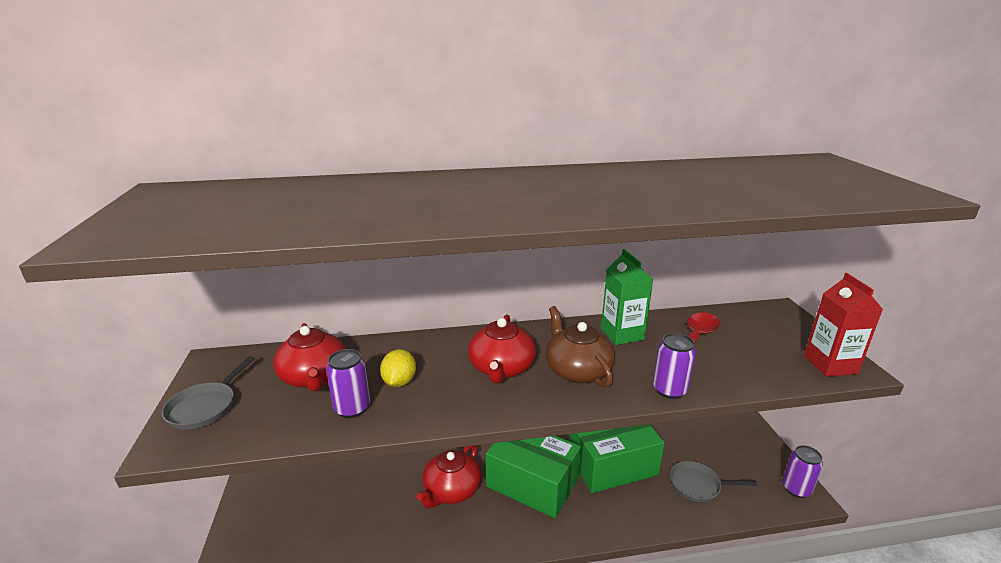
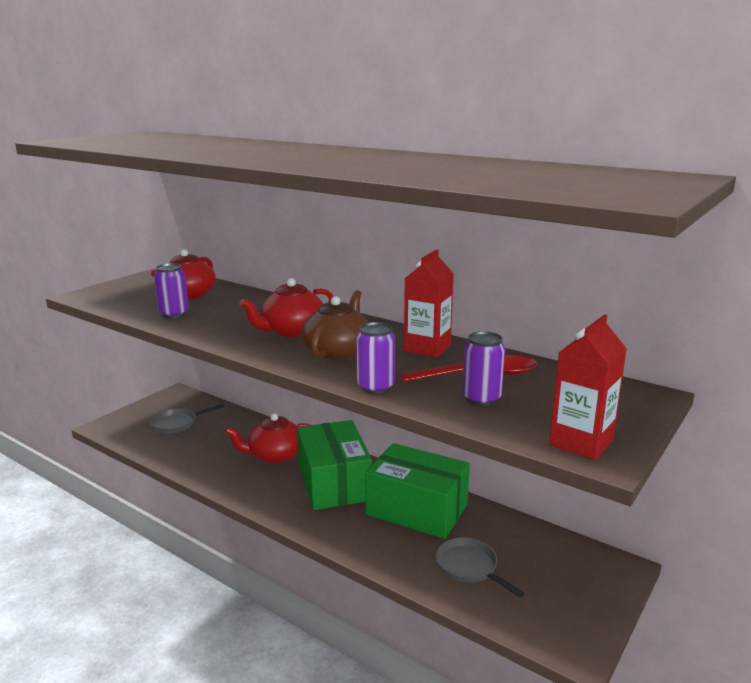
camera: 45 degrees right, 5 degrees down
(205, 407) = (120, 288): grey pan -> grey pan (177, 424)
(399, 382) = (221, 313): yellow lemon -> none
(622, 334) = (427, 348): green carton -> red carton
(796, 489) = (574, 636): purple can -> purple can (481, 399)

